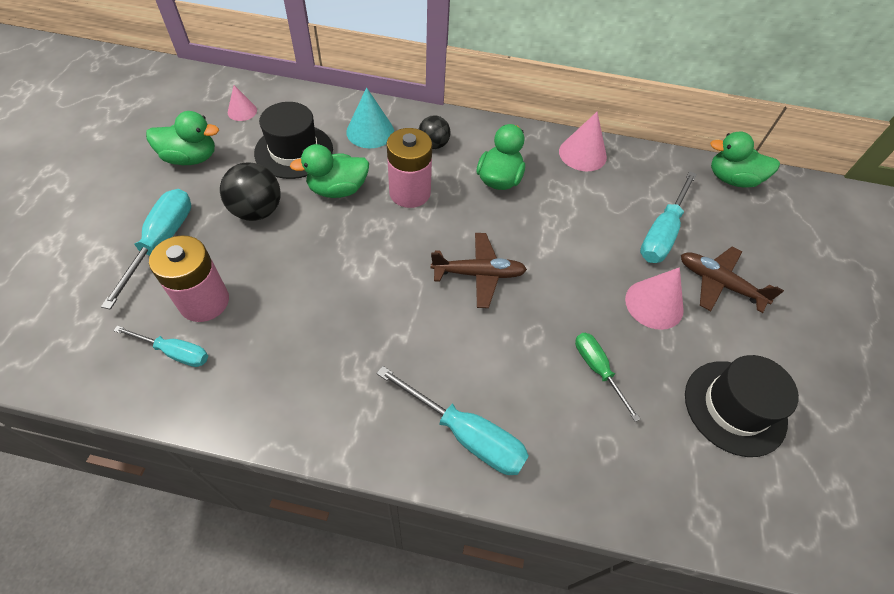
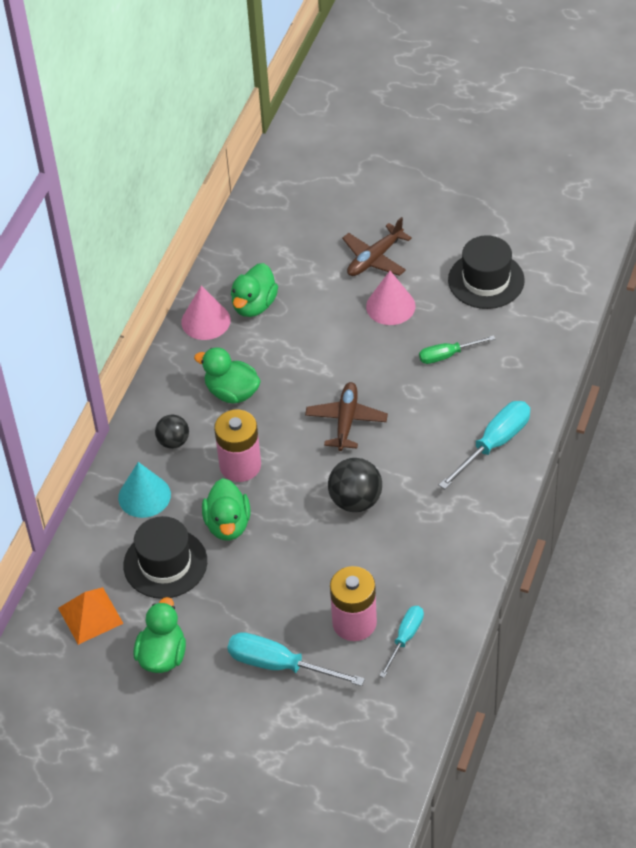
camera: 75 degrees left, 5 degrees down
(242, 111) = (90, 615): pink cone -> orange pyramid
(257, 211) = (248, 590): black ball -> black ball (355, 501)
(662, 233) = (315, 282): turquoise screwdriver -> none
(731, 179) = (256, 215): green duck -> green duck (254, 305)

